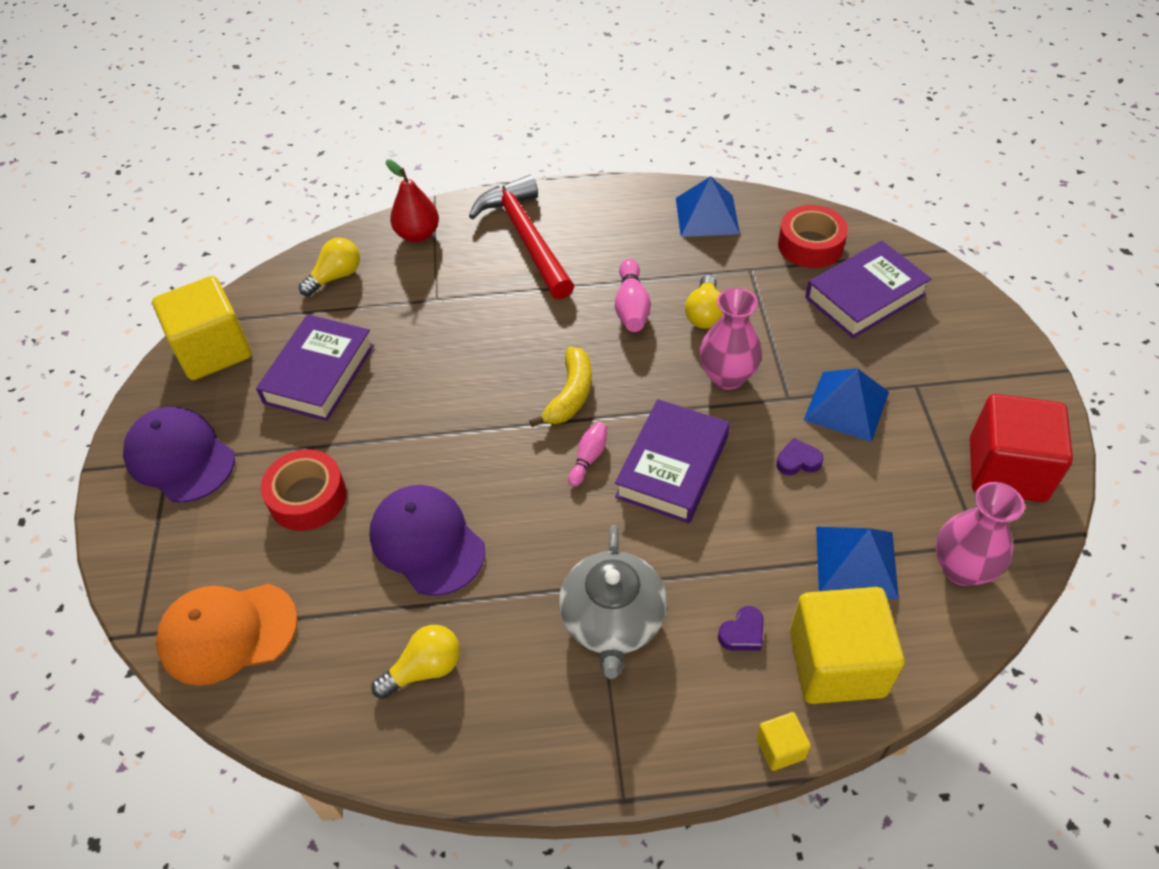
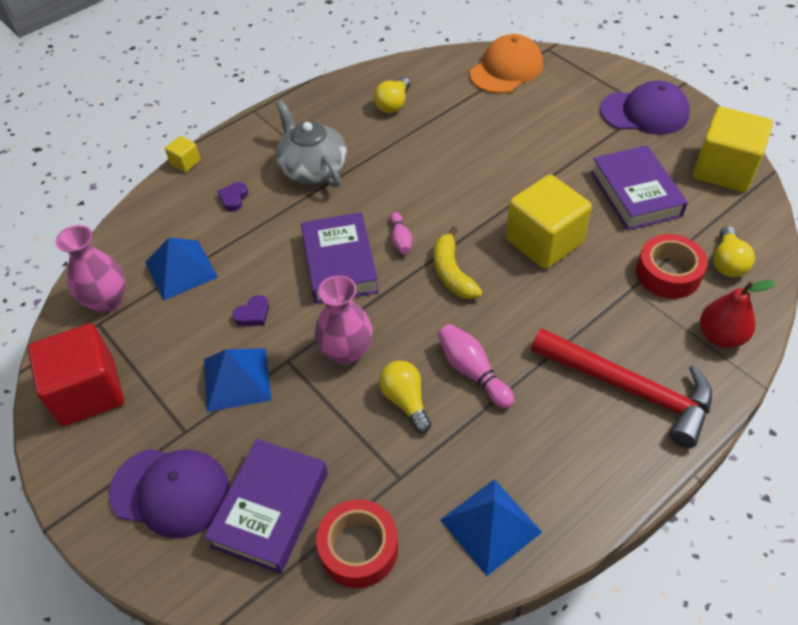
camera: 145 degrees right, 0 degrees up
(308, 497) = (545, 133): red tape -> red tape (668, 273)
(427, 542) = (452, 149): purple cap -> purple cap (170, 491)
(836, 663) = (171, 211): yellow cube -> yellow cube (544, 241)

